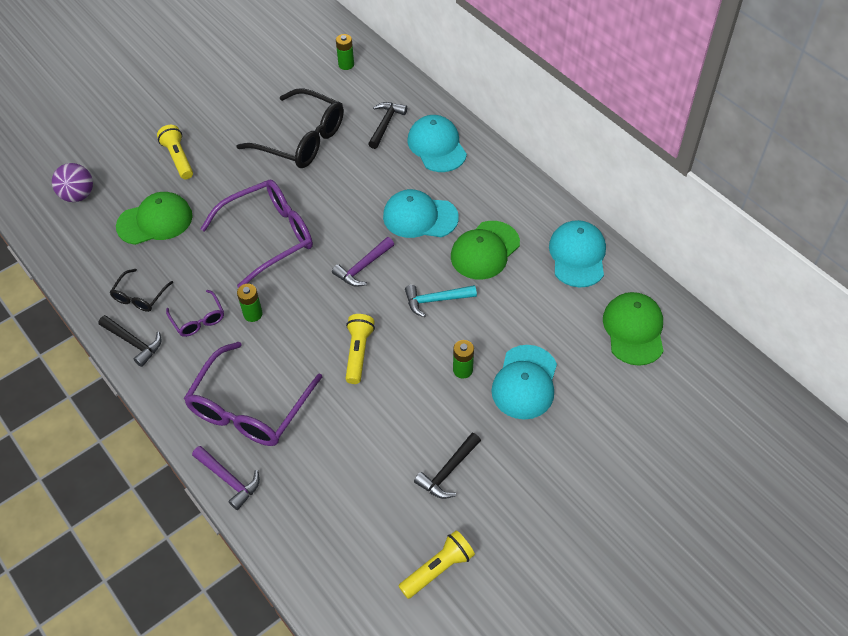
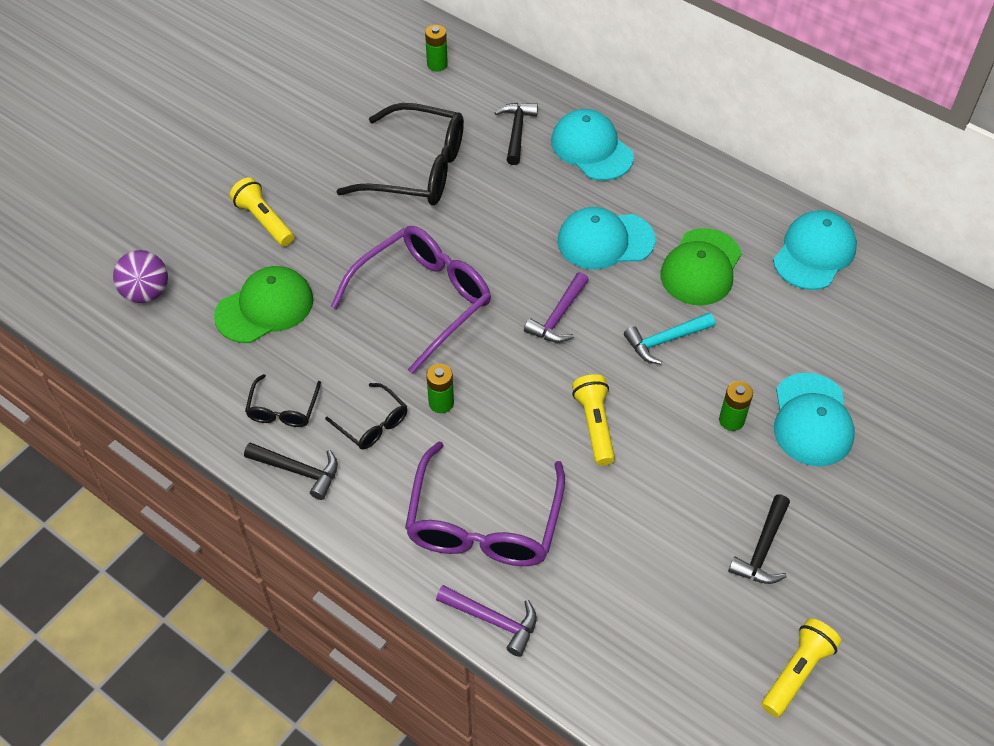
camera: 15 degrees left, 0 degrees up
(198, 319) = (372, 424): purple glasses -> black glasses
(577, 255) = (814, 253): turquoise cap -> turquoise cap turned 45 degrees clockwise
(634, 330) = (914, 330): green cap -> none

